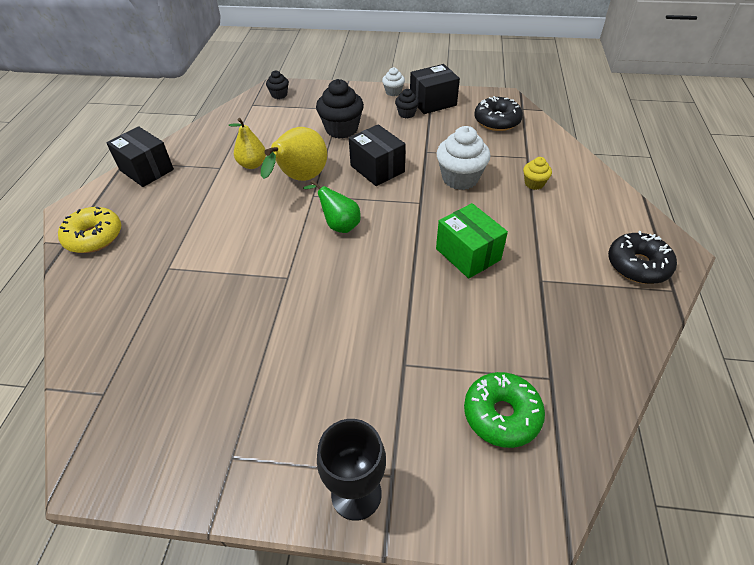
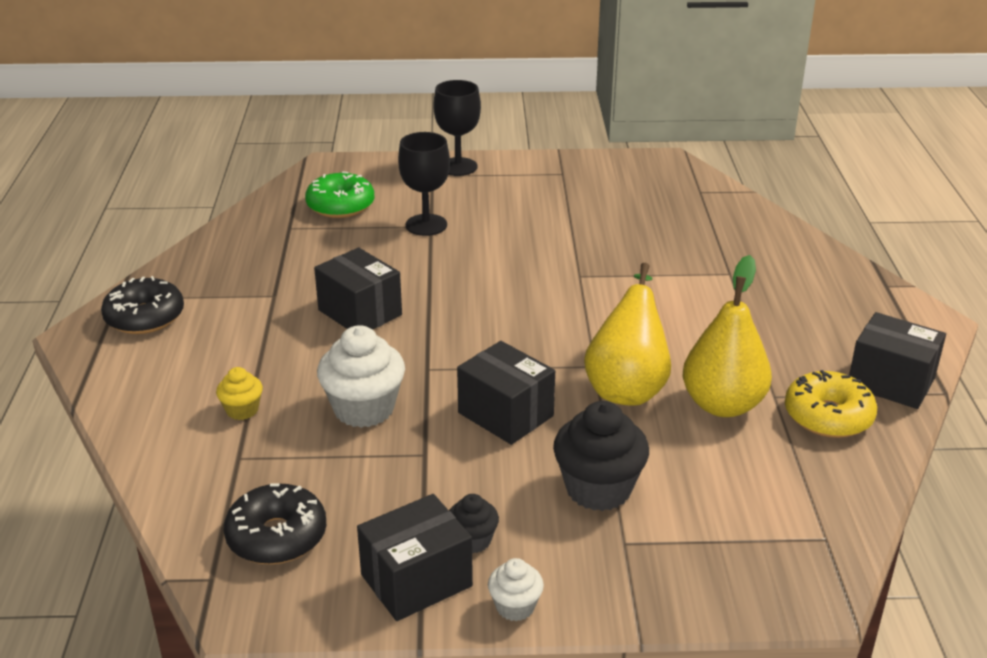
camera: 170 degrees right, 15 degrees down
(94, 237) = (857, 294): yellow donut -> yellow donut (828, 416)
(252, 164) = (722, 405): yellow pear -> yellow pear, size x1.59
(279, 95) = (784, 573): black cupcake -> none
(339, 225) = (539, 331): green pear -> none
(408, 365) = (426, 225): none -> black goblet
(468, 254) = (360, 312): green box -> black box

